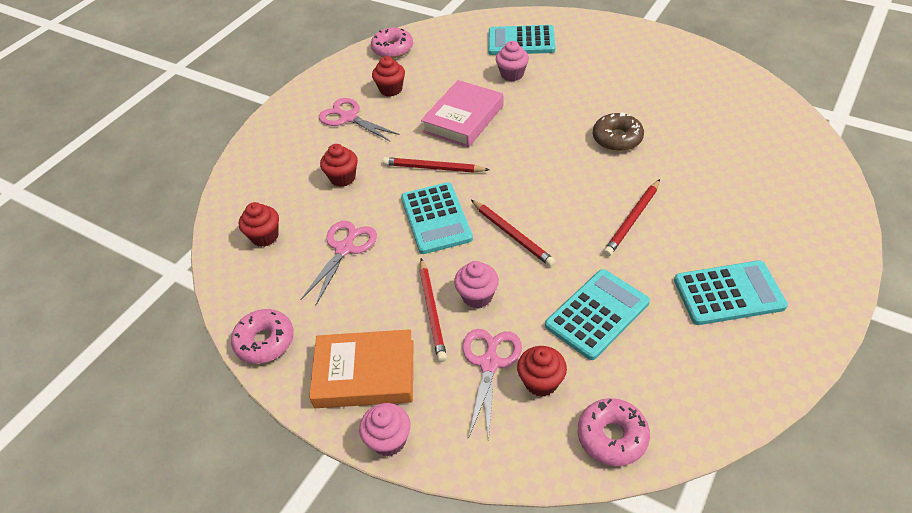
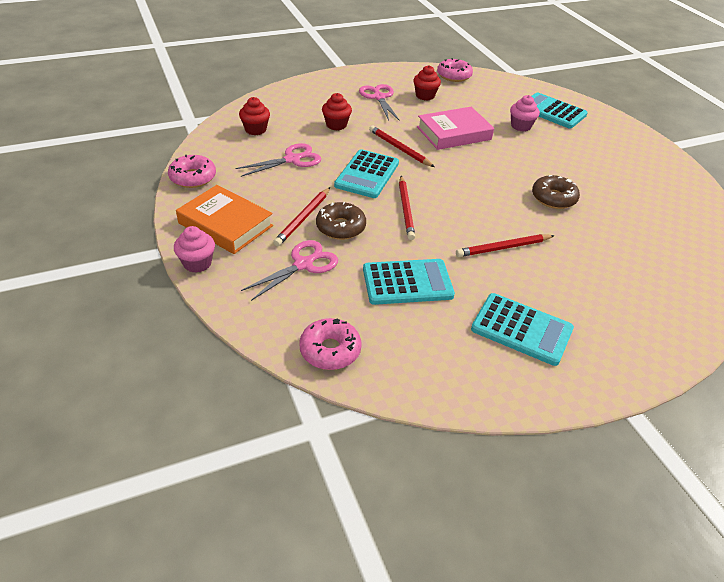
camera: 30 degrees right, 5 degrees down
(477, 296) = (340, 227): pink cupcake -> brown donut
(541, 382) = (322, 293): red cupcake -> none

